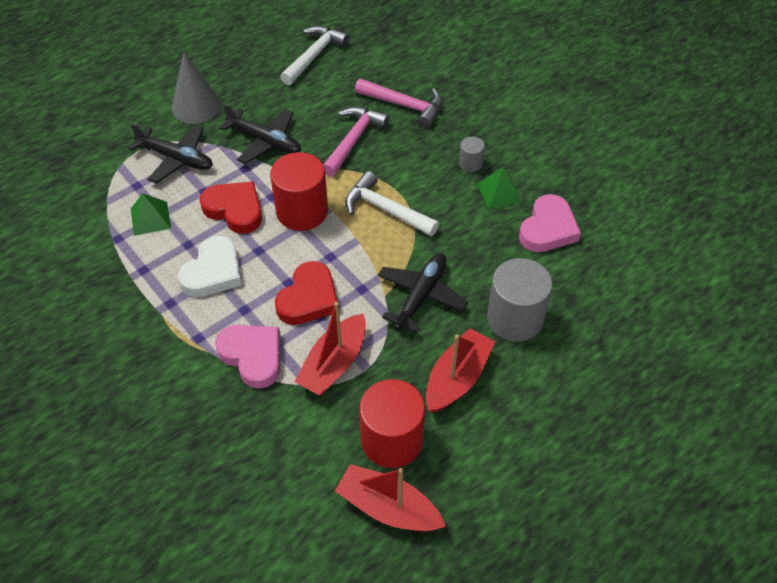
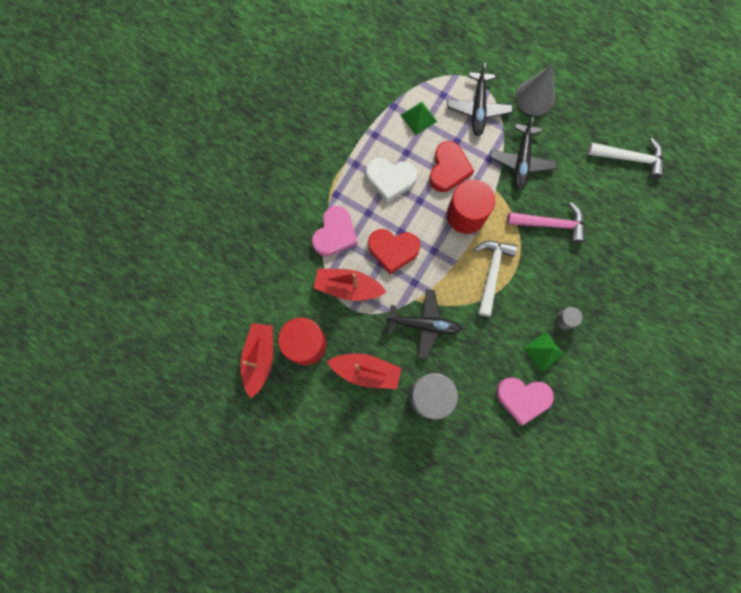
camera: 70 degrees right, 25 degrees up
(405, 105) = (605, 249): pink hammer -> none

